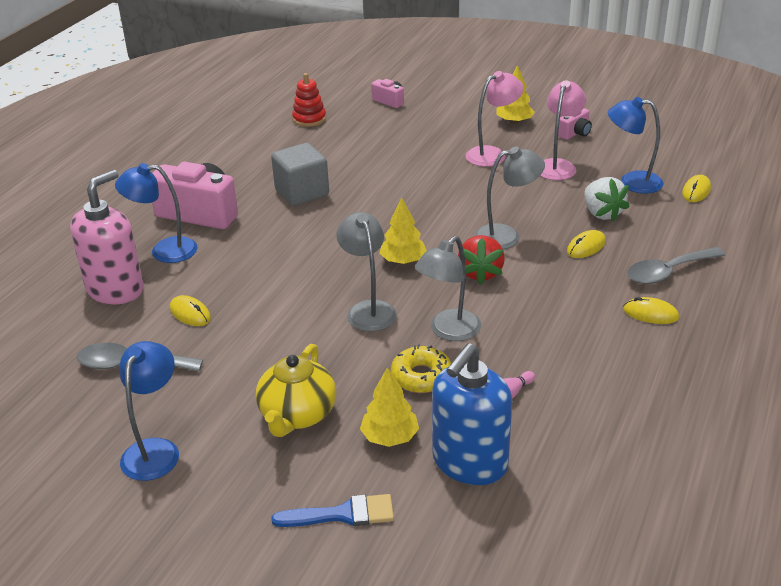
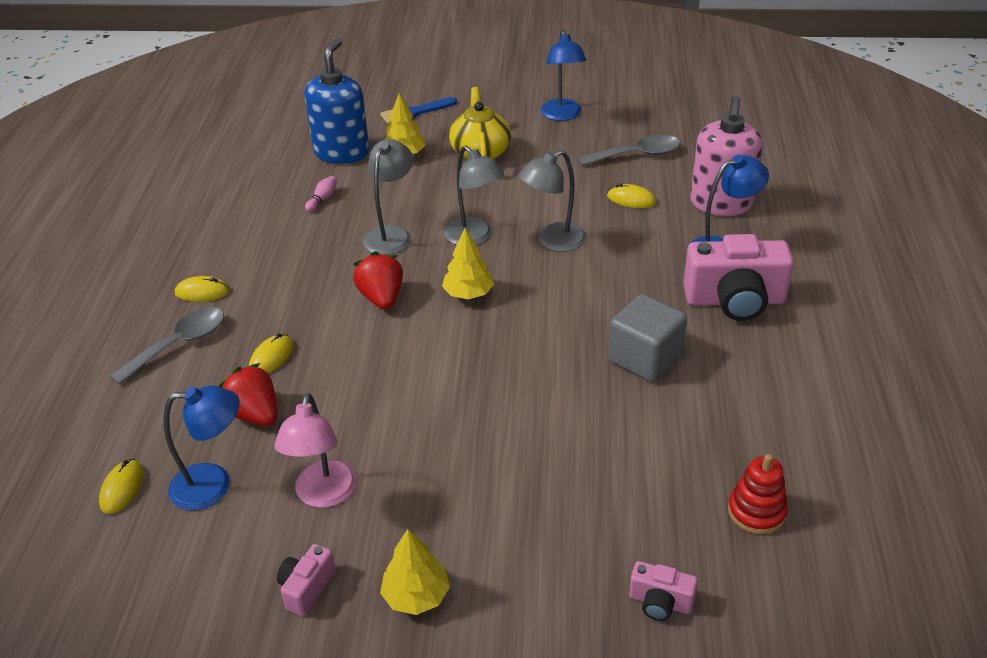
camera: 160 degrees right, 5 degrees up
(421, 376) = (399, 195): yellow donut -> none
(492, 154) = (427, 497): pink lamp -> none
(506, 236) = (366, 351): grey lamp -> grey lamp (553, 241)
(602, 213) = (254, 414): white strawberry -> red strawberry

